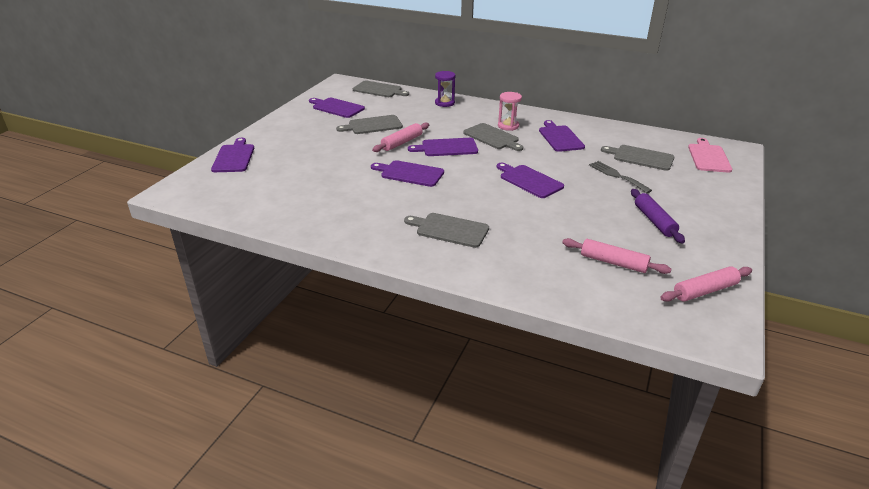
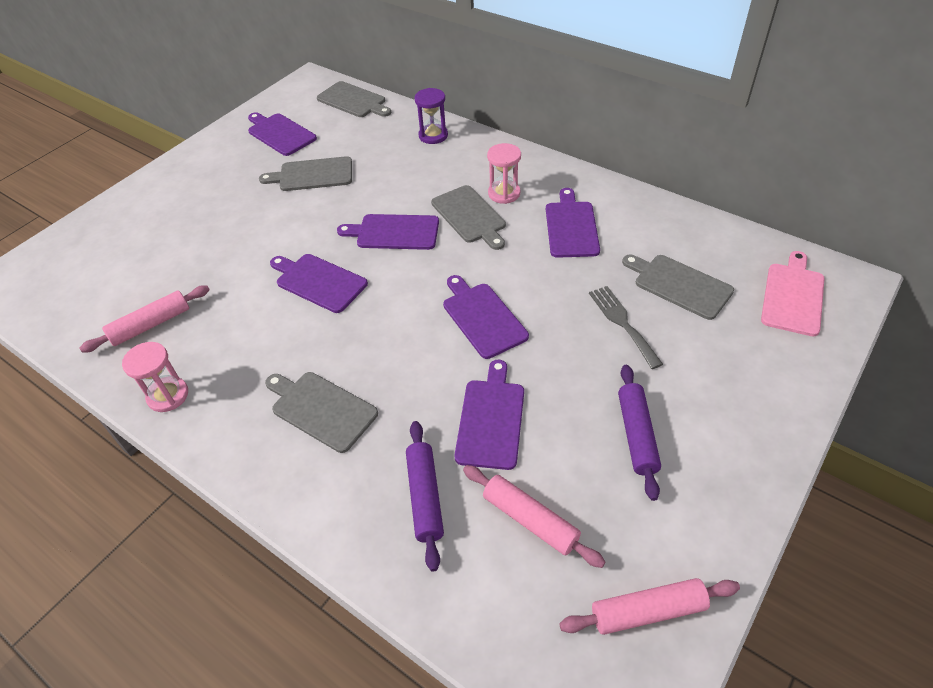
camera: 15 degrees right, 15 degrees up
(234, 157) = (105, 223): purple cutting board -> purple cutting board (491, 419)
(338, 234) = (168, 395): none -> pink hourglass
(402, 142) = (336, 215): pink rolling pin -> pink rolling pin (151, 325)
(542, 260) = (425, 497): none -> purple rolling pin

